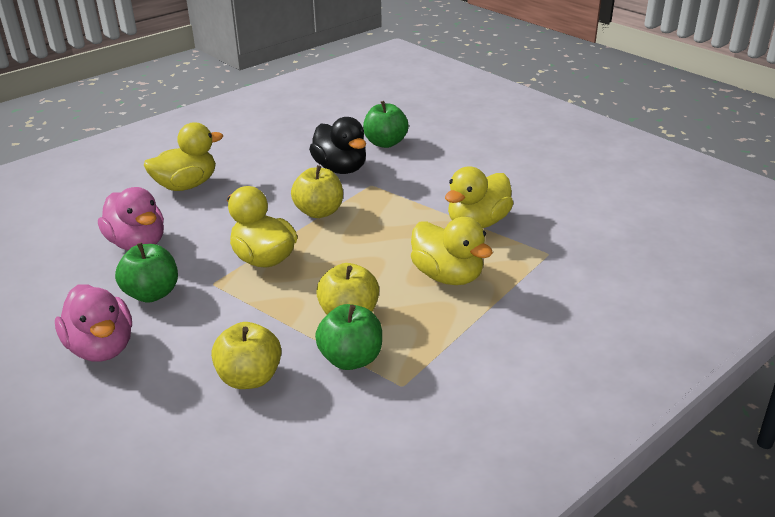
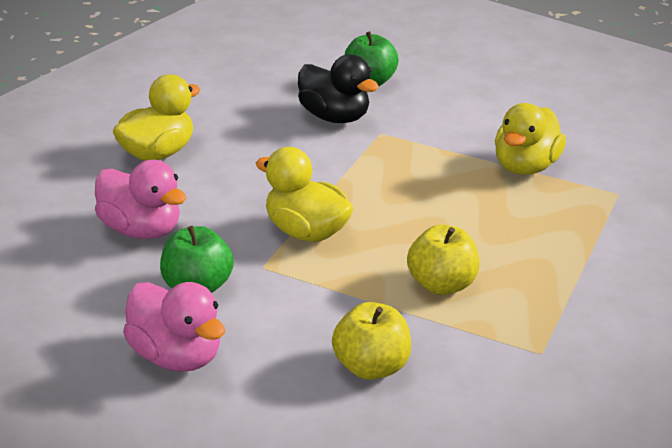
camera: 15 degrees left, 0 degrees up
(319, 212) = (339, 171): yellow apple -> none
(351, 359) = (470, 332): green apple -> none
(447, 276) = (524, 230): yellow duck -> none

